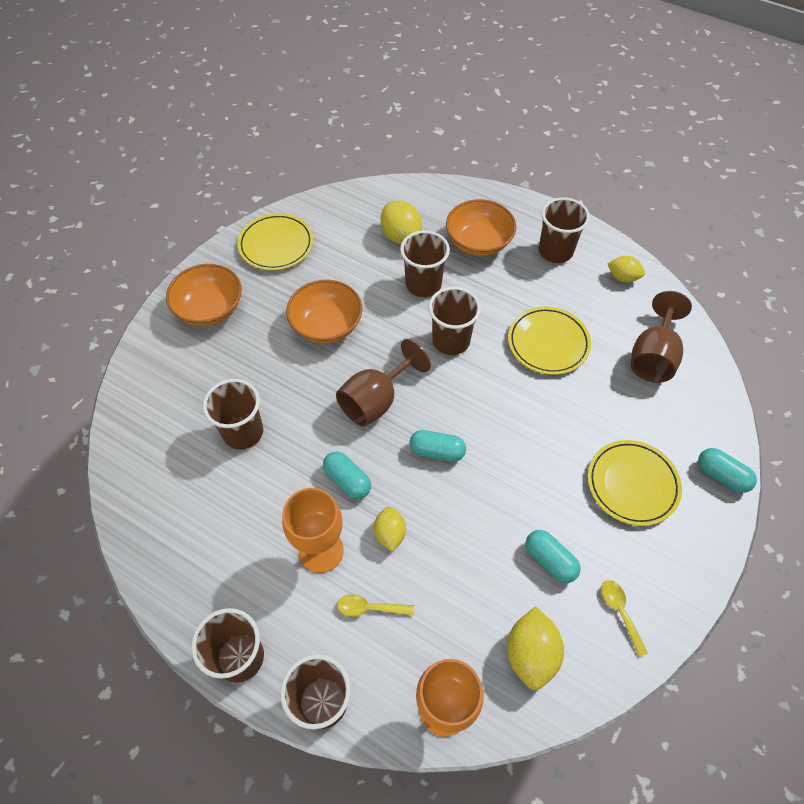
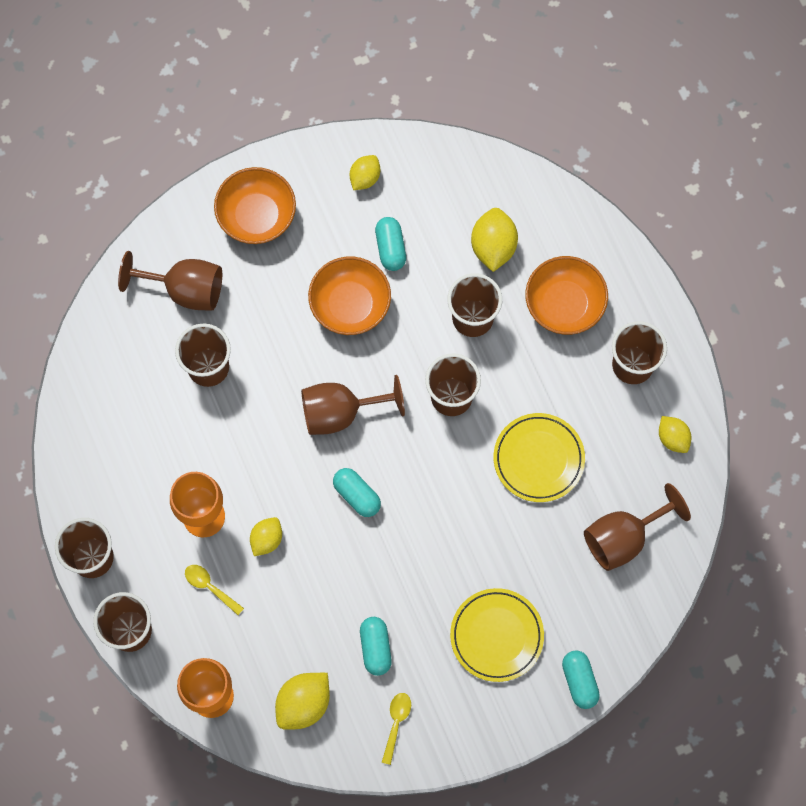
camera: 35 degrees right, 15 degrees up
(184, 388) = (185, 289): none -> brown goblet
(276, 245) = (365, 178): yellow plate -> yellow lemon
(347, 480) = (265, 470): turquoise capsule -> turquoise capsule (390, 248)

